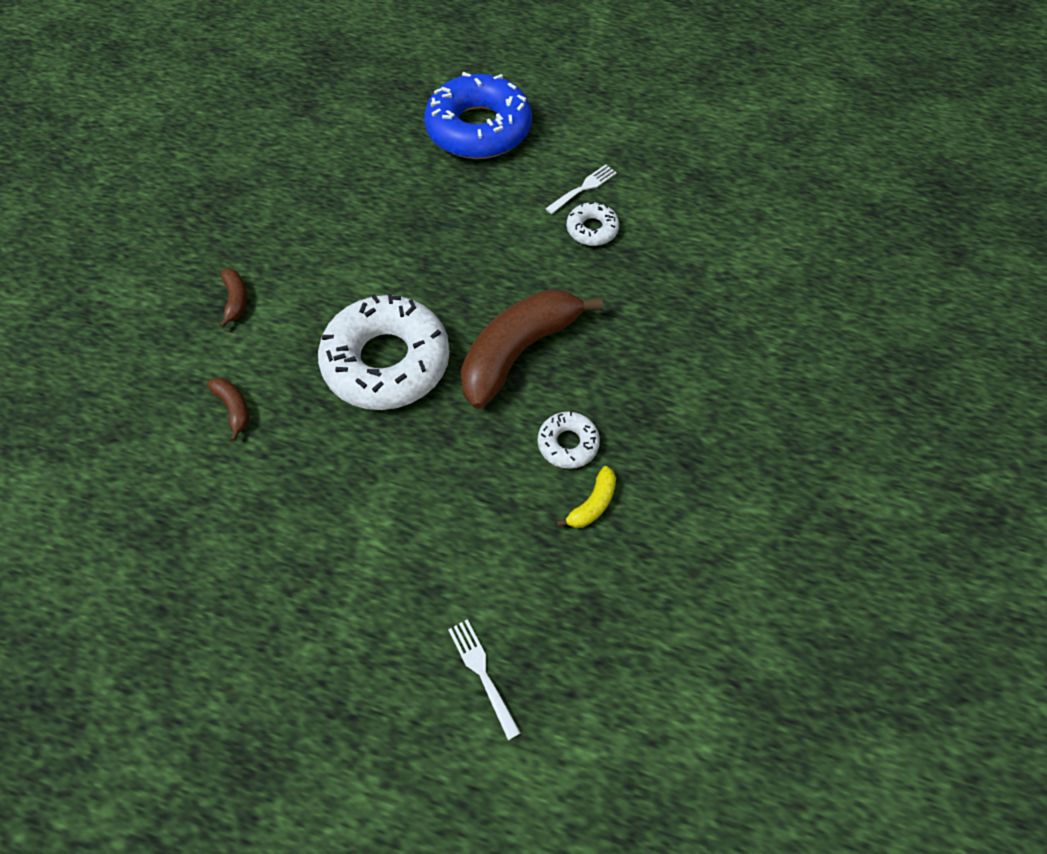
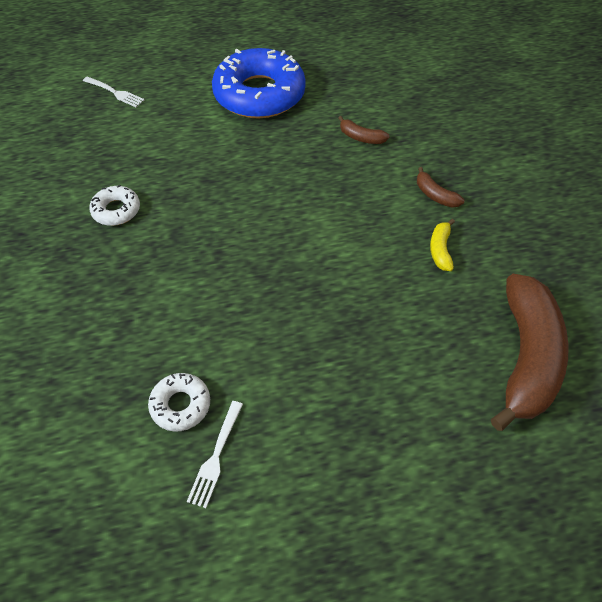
camera: 150 degrees right, 5 degrees down
(387, 362) = (285, 204): white donut -> none
(479, 129) = (388, 482): blue donut -> blue donut (259, 94)
(519, 352) = (188, 255): brown banana -> brown banana (525, 357)
(592, 504) = (83, 184): yellow banana -> yellow banana (440, 249)

